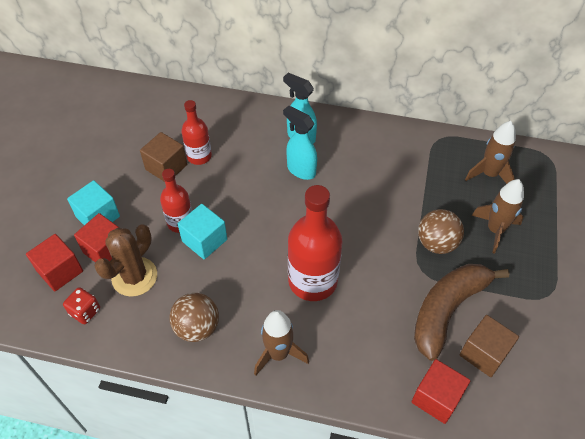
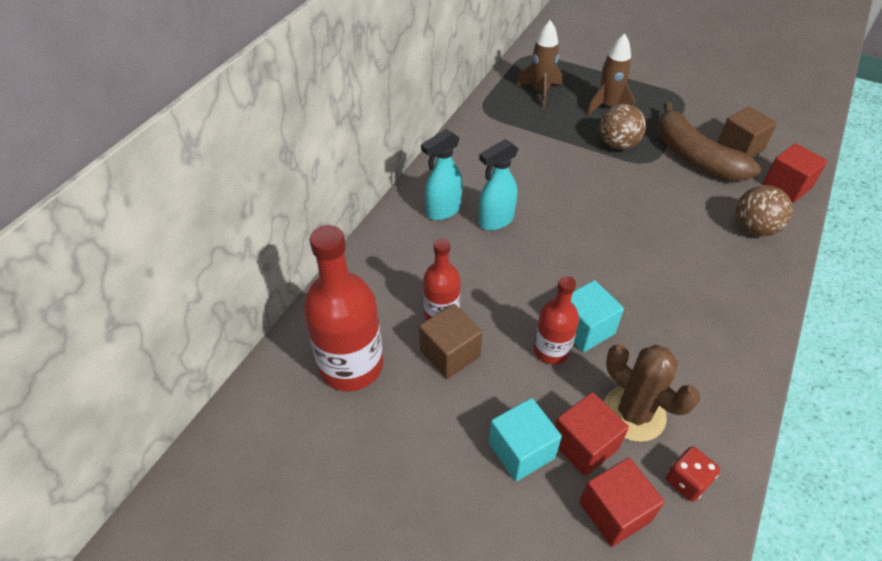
camera: 75 degrees left, 5 degrees down
(197, 327) = (713, 355): brown ball -> brown ball (754, 228)
(278, 354) = (746, 287): brown rocket -> none
(312, 281) = (654, 242): red bottle -> red bottle (351, 365)

